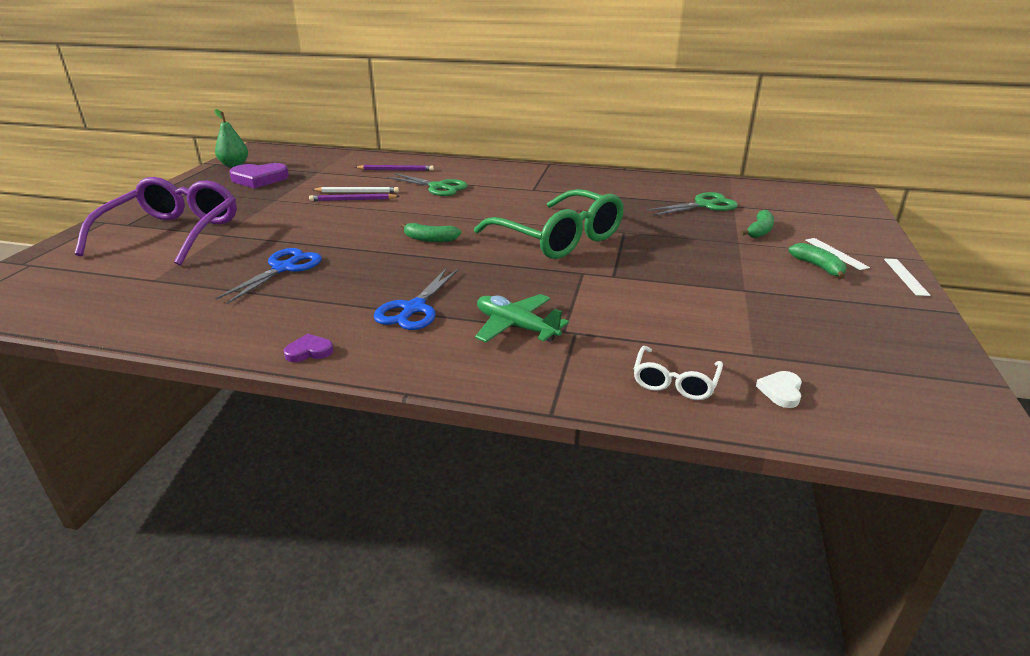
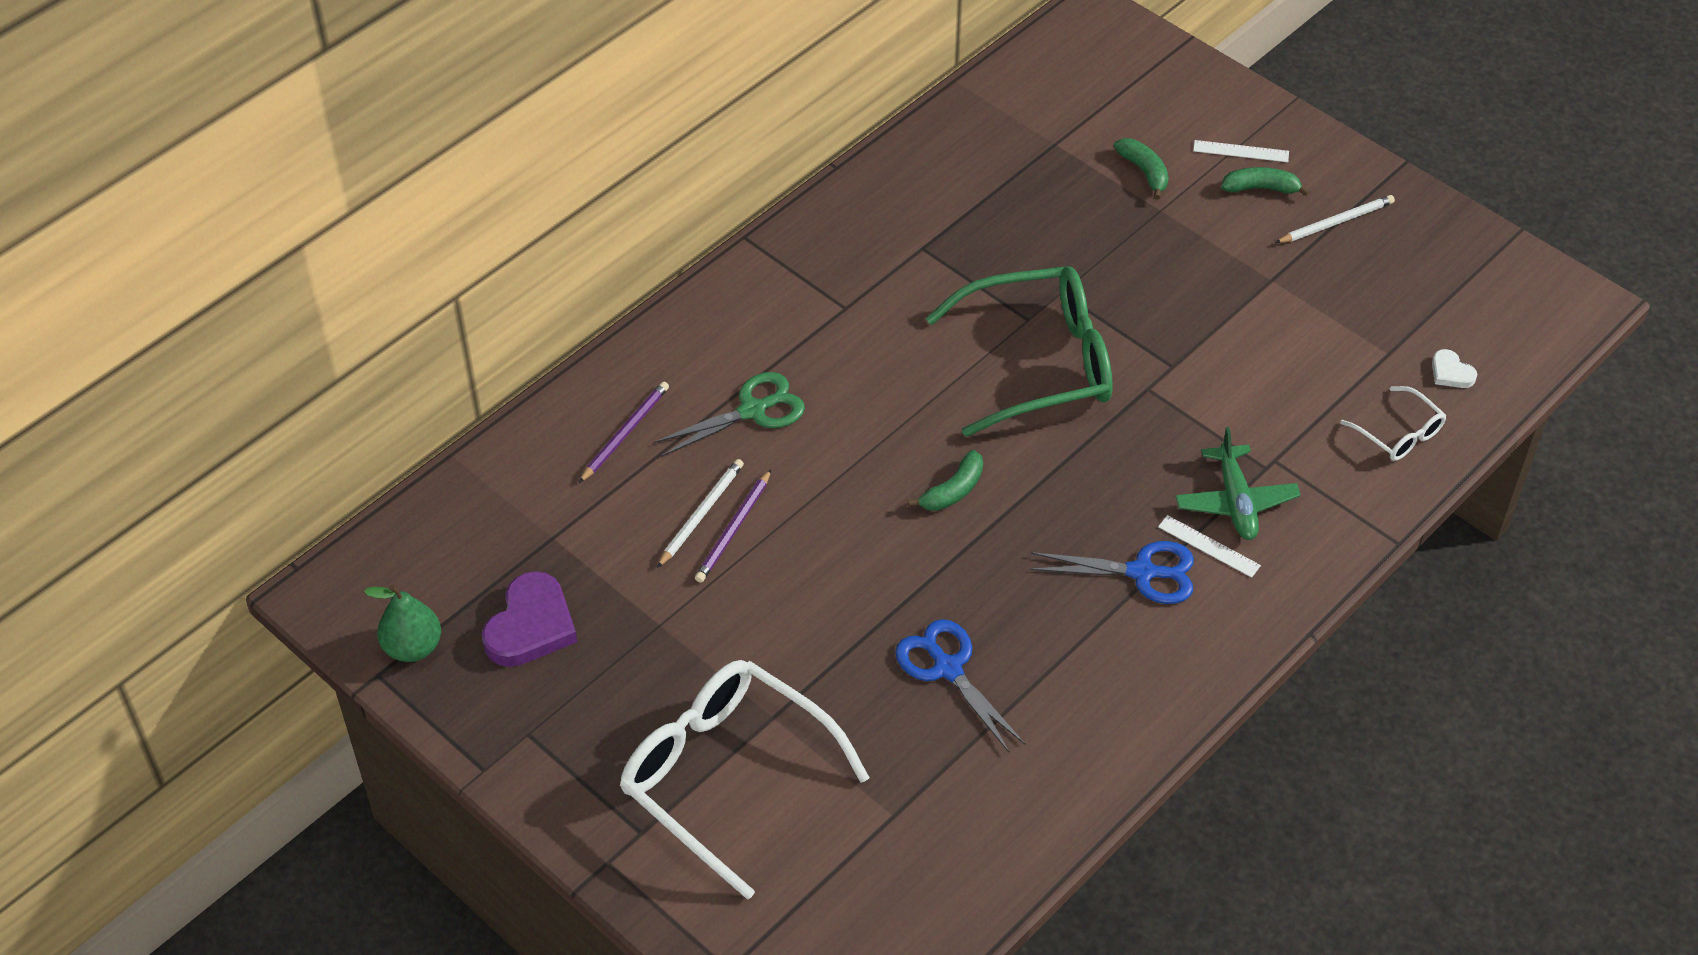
camera: 60 degrees left, 20 degrees up
(173, 233) = (726, 776): purple glasses -> white glasses
(309, 351) = (1185, 690): purple heart -> none
(414, 309) = (1142, 572): blue scissors -> blue scissors turned 45 degrees counterclockwise
(516, 327) = (1235, 502): green plane -> green plane turned 75 degrees counterclockwise
(704, 205) = (1034, 169): green scissors -> none
(842, 300) = (1336, 222): none -> white pencil
(905, 276) = (1322, 139): white ruler -> white ruler (1209, 546)

